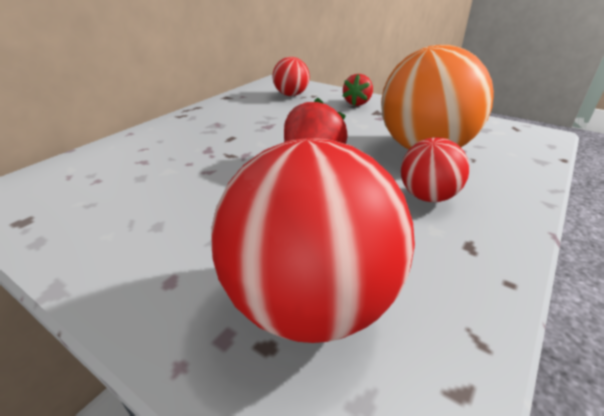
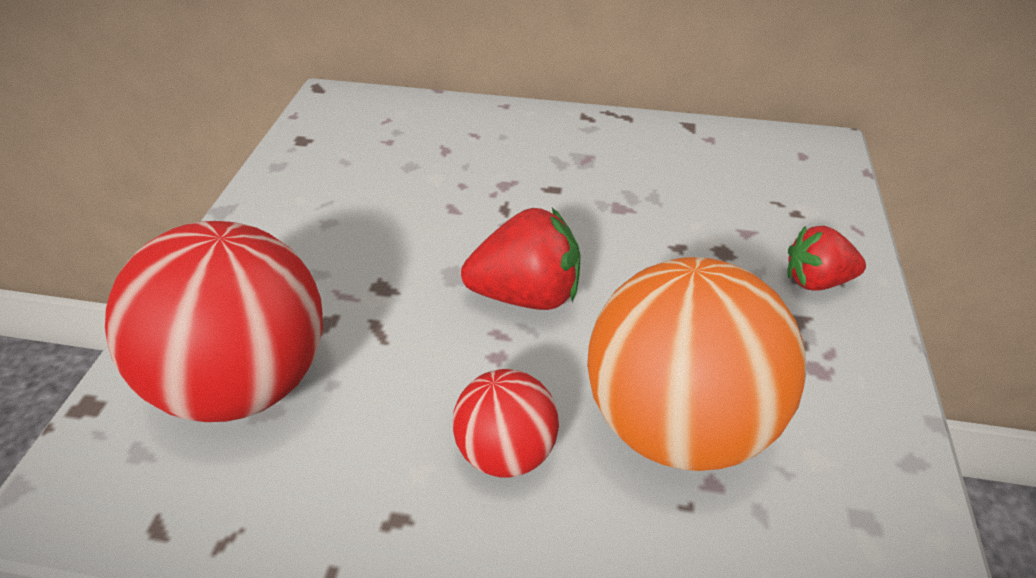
camera: 65 degrees right, 10 degrees up
(291, 95) = (769, 187): red ball -> none

